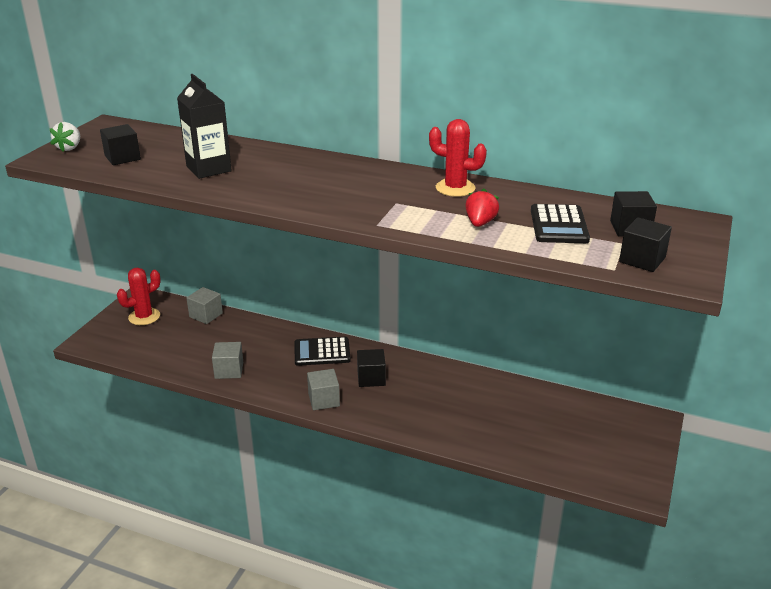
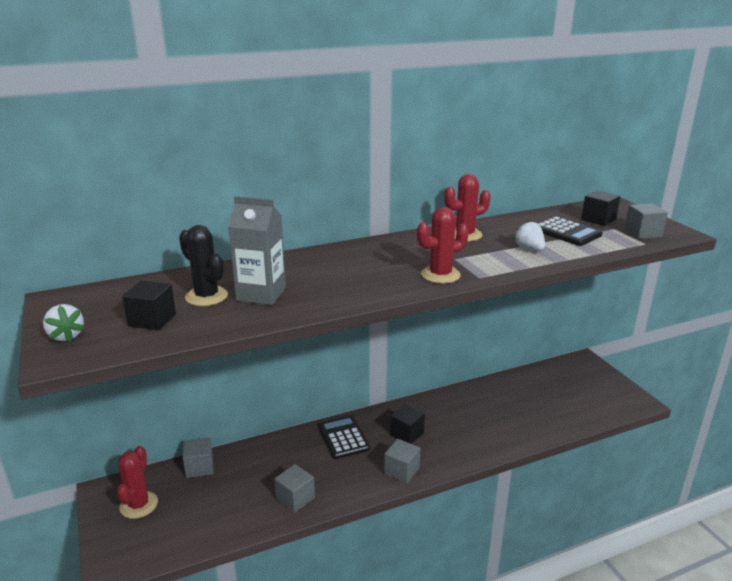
camera: 45 degrees left, 5 degrees down
(178, 156) = (206, 296): none -> black cactus
(208, 169) = (261, 294): black carton -> grey carton
(322, 352) = (343, 437): black calculator -> black calculator turned 120 degrees clockwise
(352, 209) = (440, 275): none -> red cactus
(480, 223) = (529, 249): red strawberry -> white strawberry
(642, 260) = (642, 233): black cube -> grey cube

